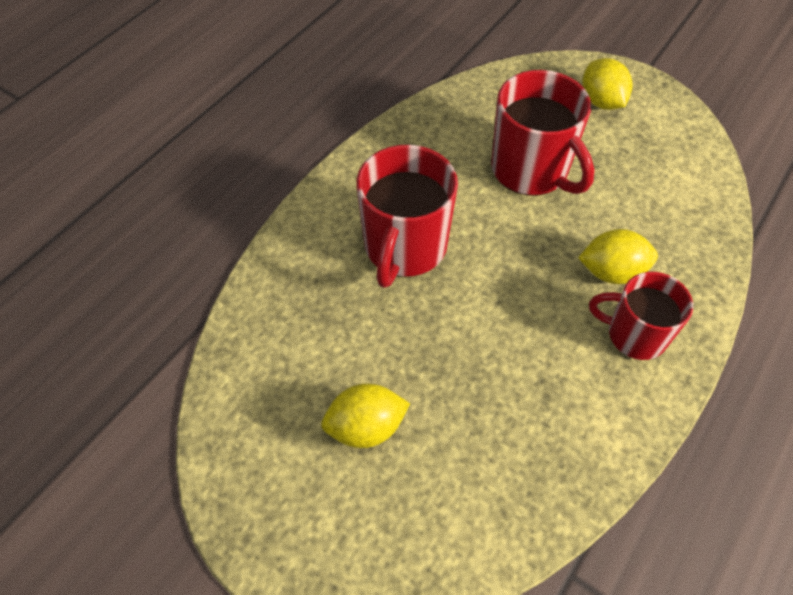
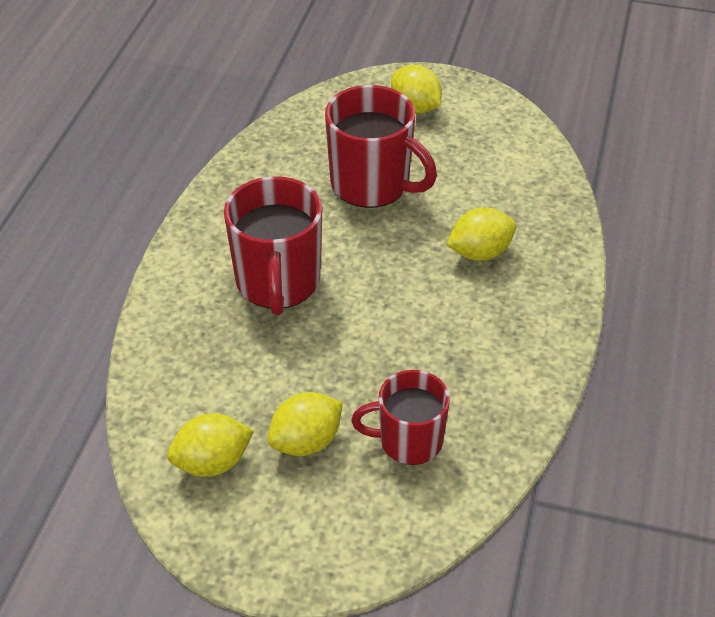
camera: 20 degrees left, 10 degrees down
(271, 420) = (212, 463): none -> yellow lemon
(634, 334) = (519, 298): red mug -> red mug (408, 441)

